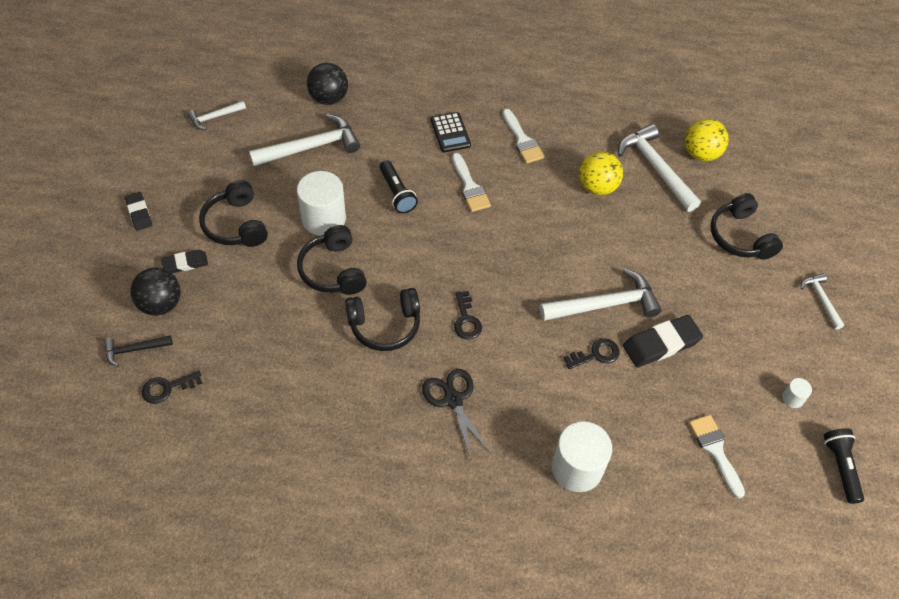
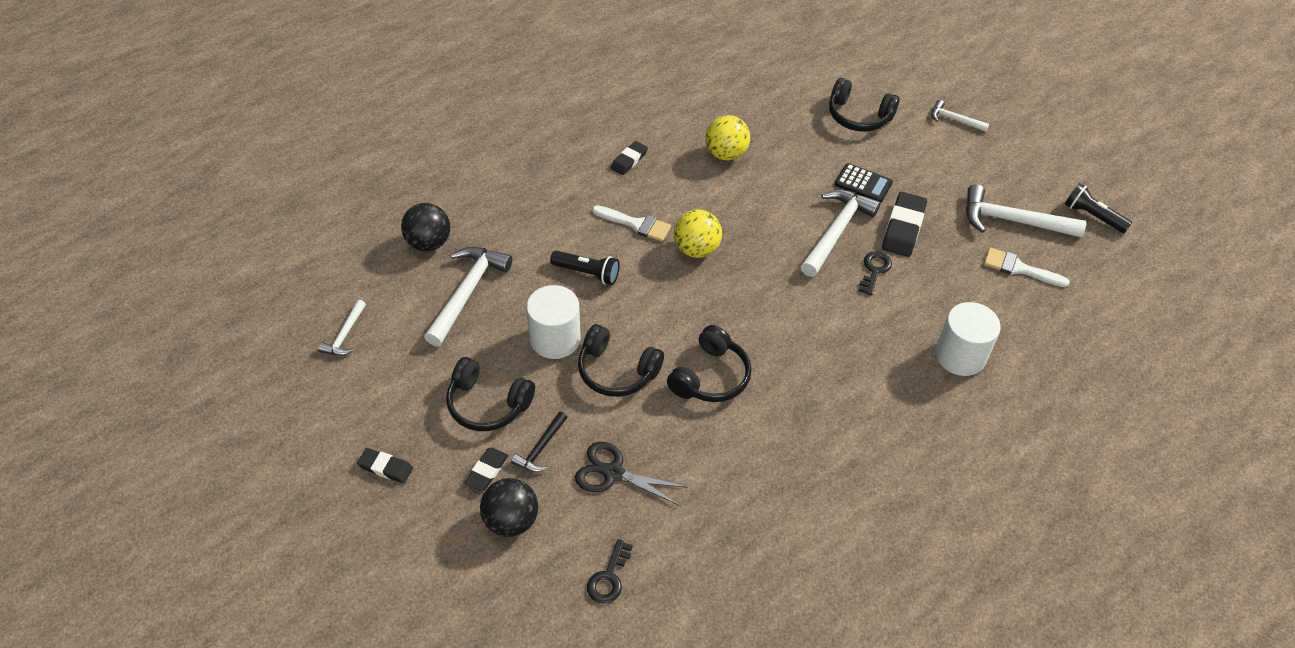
camera: 45 degrees left, 5 degrees down
(134, 350) = (539, 576): black hammer -> black hammer (540, 448)
(450, 133) = (567, 195): black calculator -> black calculator (863, 183)
(453, 400) = (827, 385): black scissors -> black scissors (613, 473)
(466, 320) = (761, 322): black key -> none
(522, 140) = (629, 160): white brush -> black eraser
(655, 168) = (747, 110): white hammer -> white hammer (1012, 221)
(701, 154) = (763, 78): yellow ball -> yellow ball (696, 249)
(792, 398) = (1017, 196): white cylinder -> none

